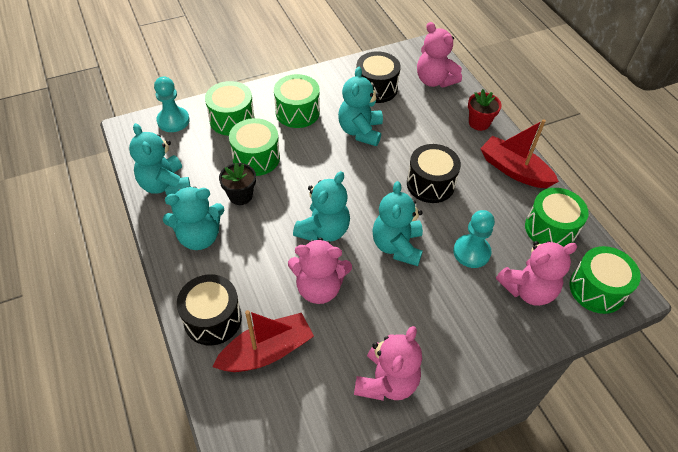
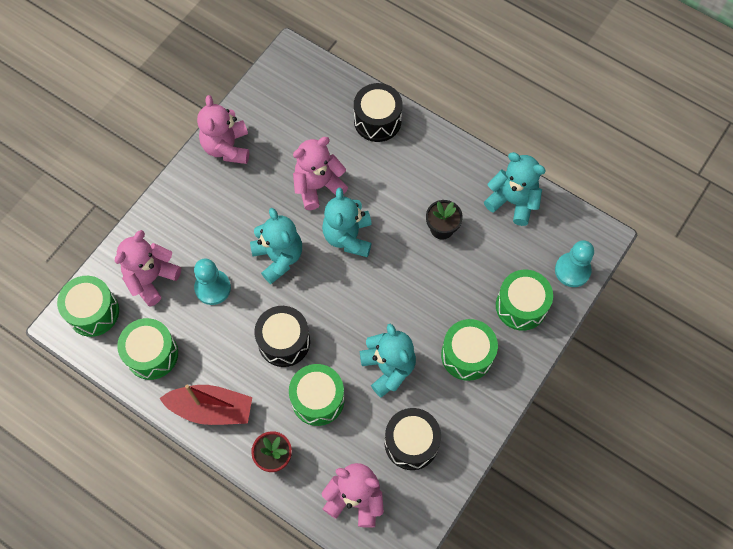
camera: 150 degrees right, 15 degrees up
(199, 237) = (442, 173): turquoise teddy bear -> none
(256, 158) = (461, 275): green drum -> green drum (318, 399)
(267, 351) = (322, 121): red boat -> none

